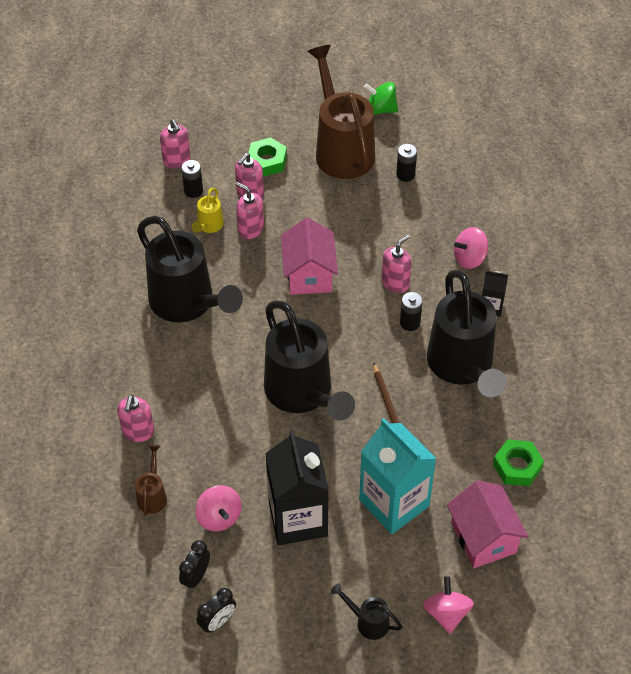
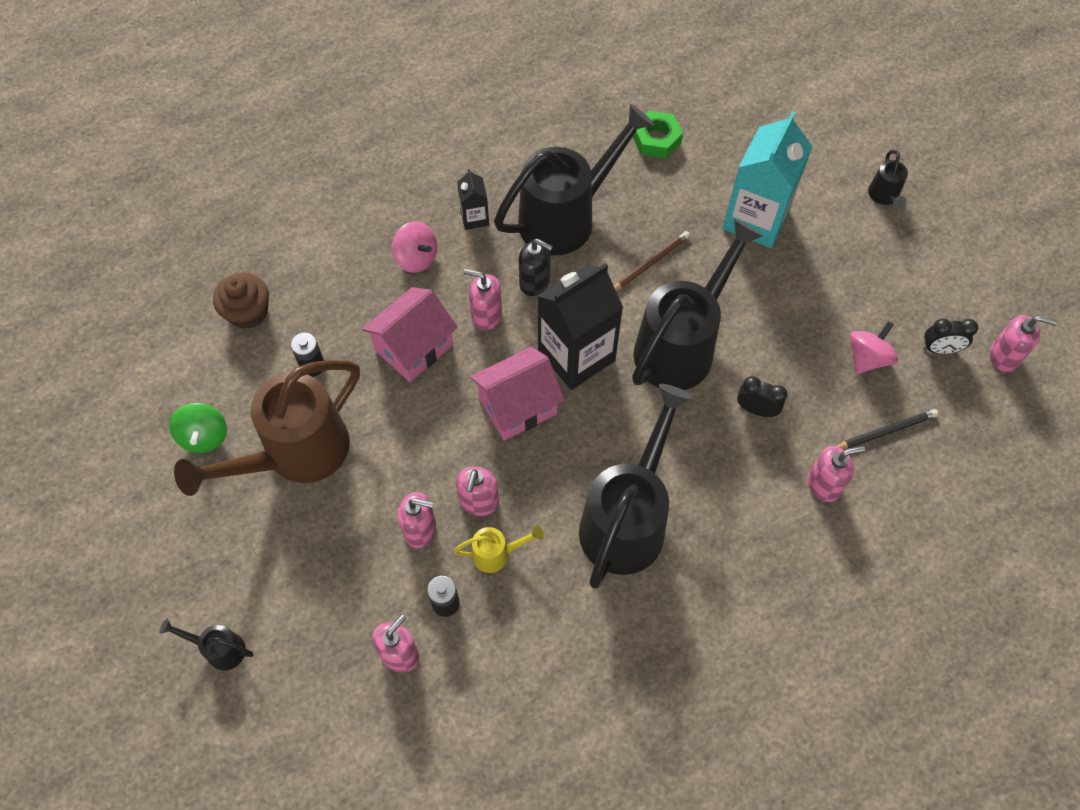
camera: 115 degrees left, 10 degrees up
(152, 495) = (885, 431): brown watering can -> black pencil
(161, 624) = (1004, 356): none -> pink soap dispenser
(217, 622) = (968, 311): black clock -> black clock (756, 409)
(233, 85) = (220, 649): none -> black watering can
(267, 161) = (353, 535): green nut -> none
(298, 519) = (823, 290): black carton -> black carton (576, 355)
(410, 323) = (535, 282): black battery -> black soap dispenser
(446, 613) = (836, 144): pink spinning top -> none
(469, 153) = (248, 312): none -> brown cupcake
(483, 538) = (746, 141): pink house -> pink house (414, 348)

